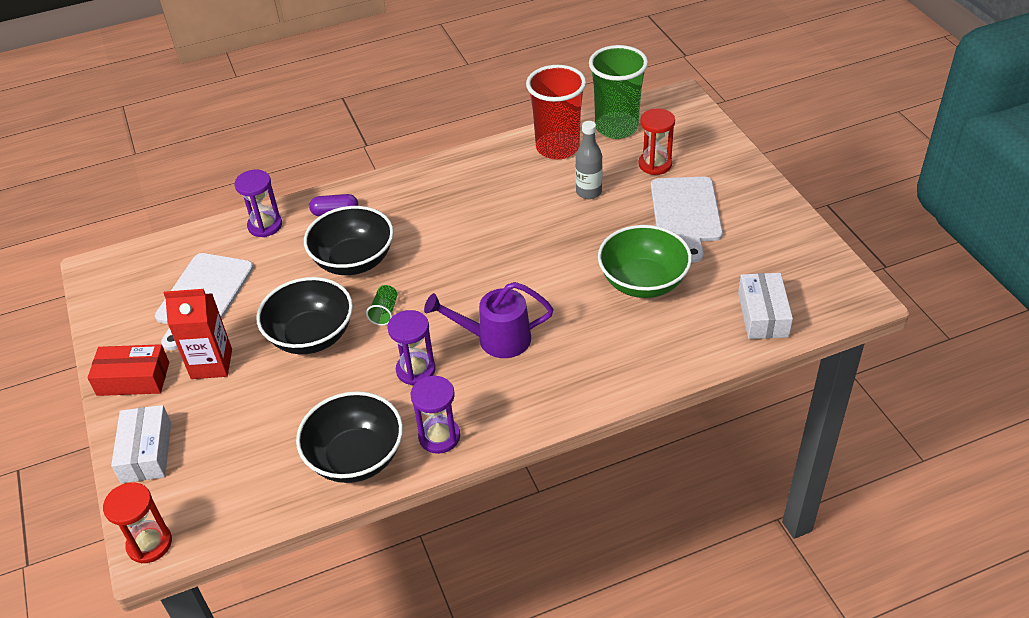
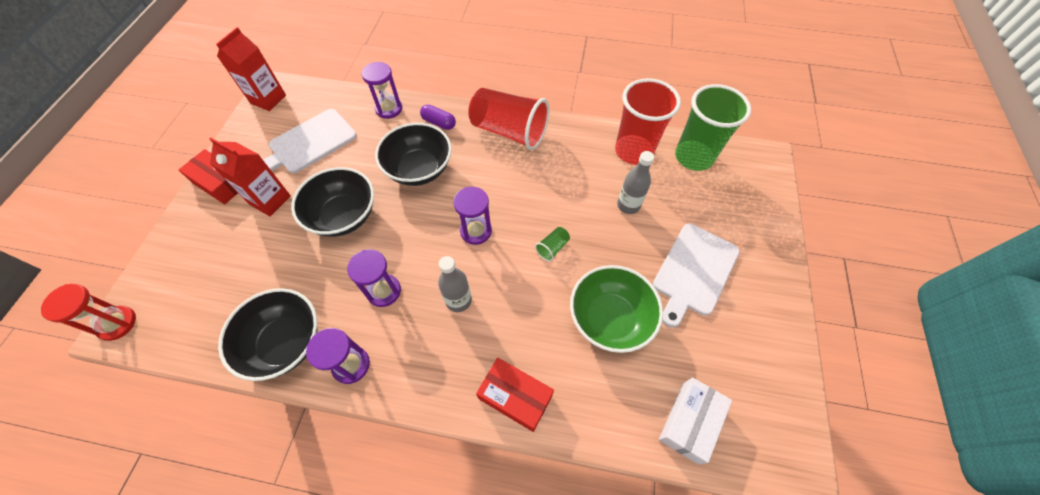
camera: 30 degrees right, 15 degrees up
(104, 282) = (268, 99): none -> red carton
(146, 452) = (178, 246): white box -> none
(384, 312) = (404, 225): green cup -> green cup (552, 248)
(419, 186) = (509, 132): none -> red cup
(462, 281) = (476, 231): none -> purple hourglass
(496, 339) = (458, 300): purple watering can -> grey bottle
(610, 376) = (515, 396): none -> red box
(655, 164) = (701, 209): red hourglass -> none

